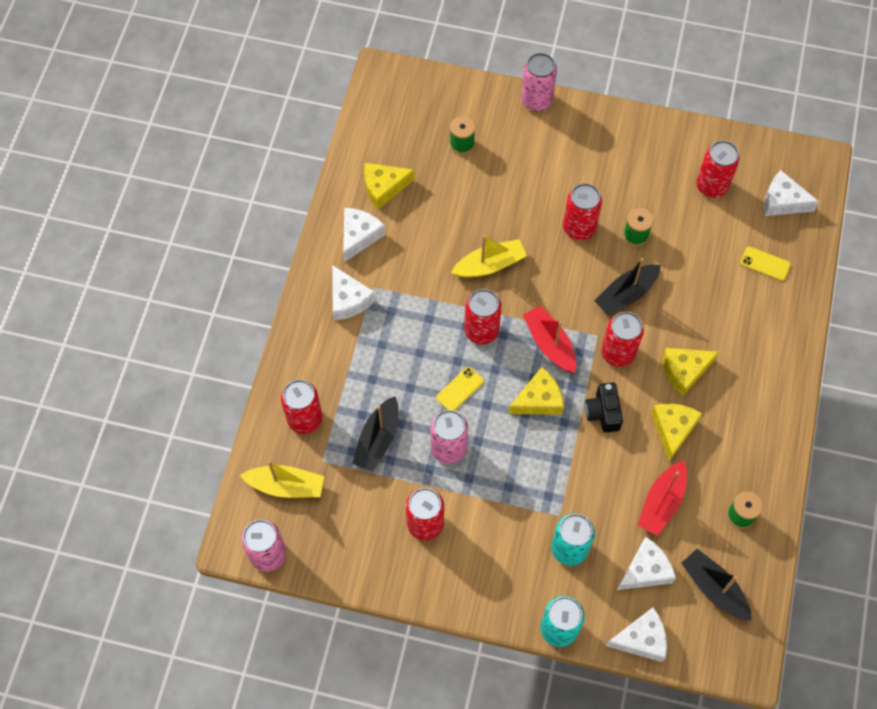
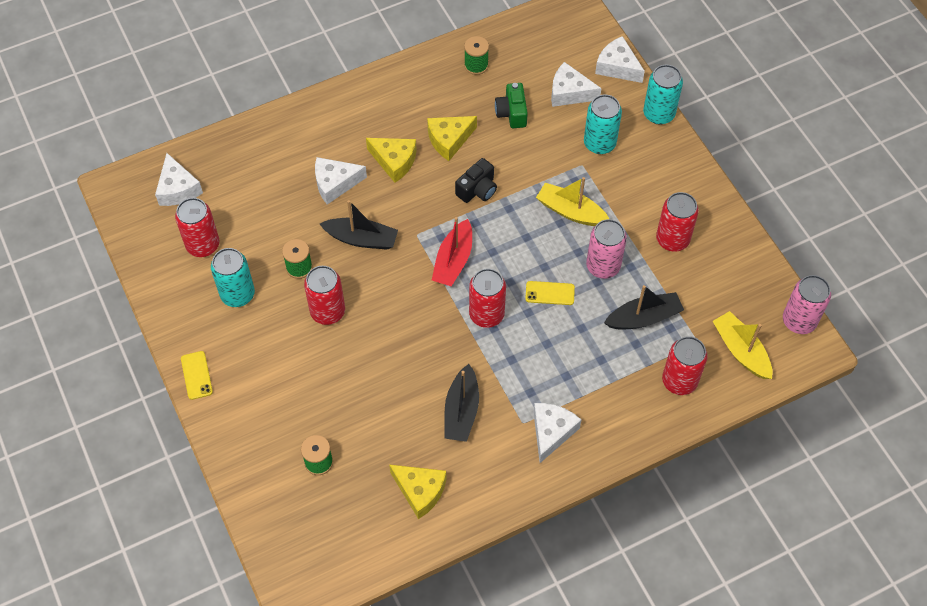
camera: 130 degrees left, 5 degrees down
(359, 236) = (485, 472): white cheese -> white cheese (335, 183)
(489, 265) = (422, 351): yellow boat -> yellow boat (571, 211)
(536, 100) = (218, 435): pink can -> none
(539, 400) = (507, 236): yellow cheese -> none
(618, 353) = (418, 212): red can -> none
(645, 181) = (237, 294): none -> turquoise can
(662, 503) = (512, 113): red boat -> green camera
(714, 588) = (543, 50): black boat -> black boat (461, 411)
(765, 264) = (250, 167): yellow phone -> yellow phone (196, 375)

